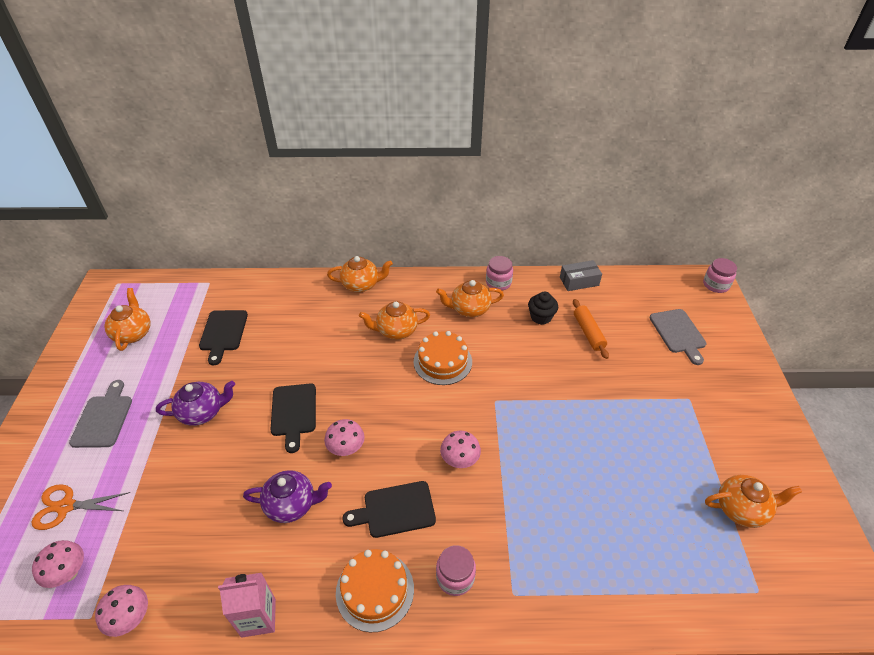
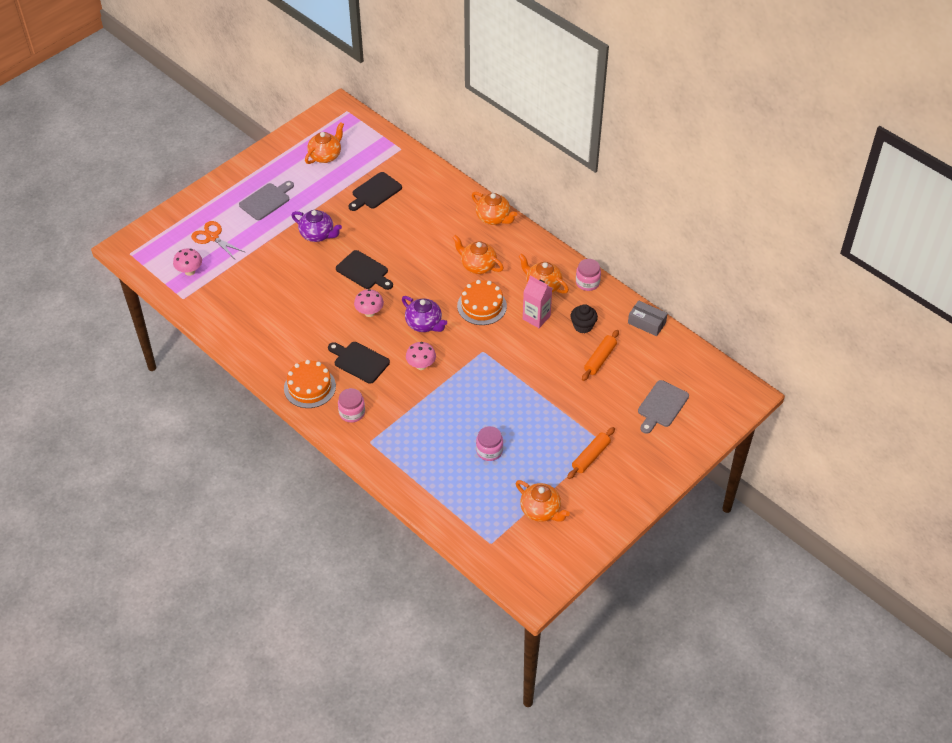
camera: 45 degrees right, 5 degrees up
(131, 618) = (198, 312): pink mushroom -> none
(258, 617) = (249, 356): pink carton -> pink carton (536, 317)
(292, 505) = (313, 318): purple teapot -> purple teapot (424, 324)
(293, 412) = (364, 271): black cutting board -> black cutting board turned 90 degrees counterclockwise
(699, 419) = (590, 456): none -> orange rolling pin
(715, 285) = (746, 400): pink jar -> pink jar (489, 451)

